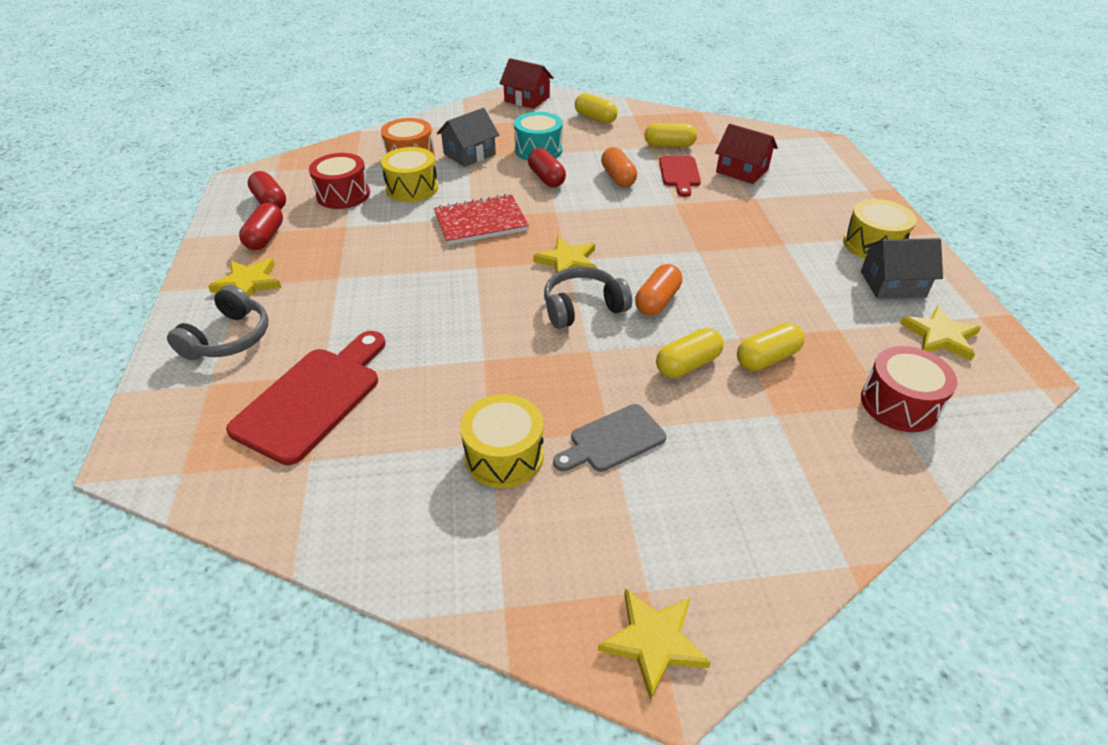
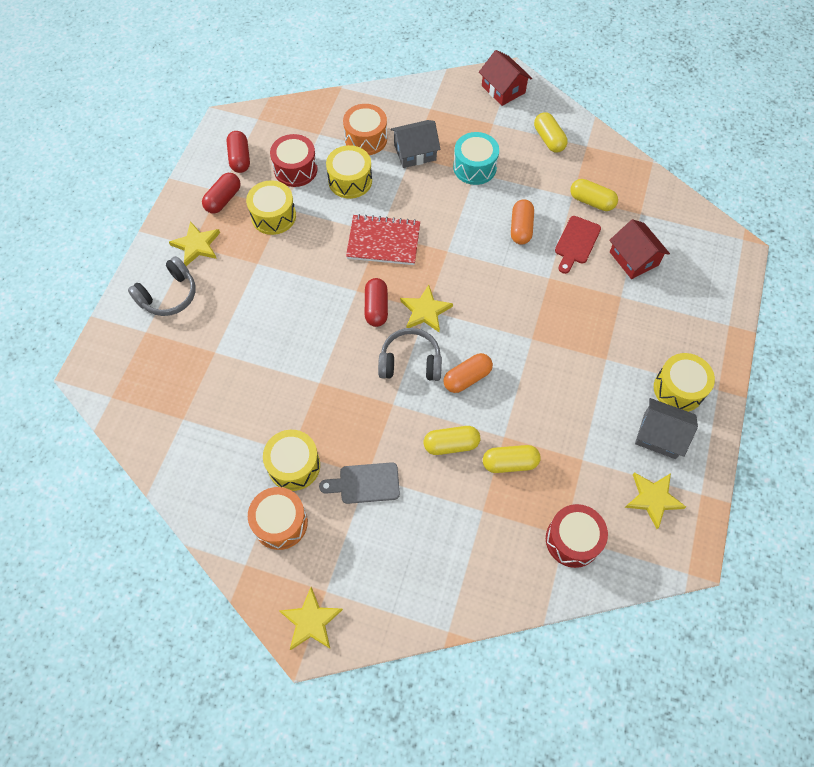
camera: 25 degrees right, 20 degrees up
(313, 398) = (201, 370): red cutting board -> none
(337, 235) = (273, 216): none -> yellow drum
(526, 530) = (280, 523): none -> orange drum
(546, 178) = (461, 207): red capsule -> red capsule (376, 308)

